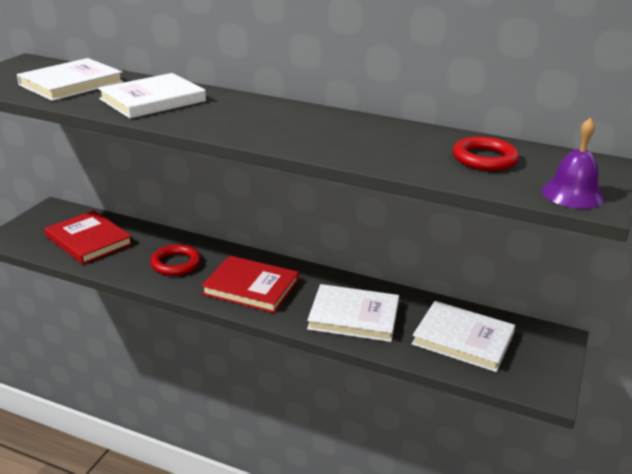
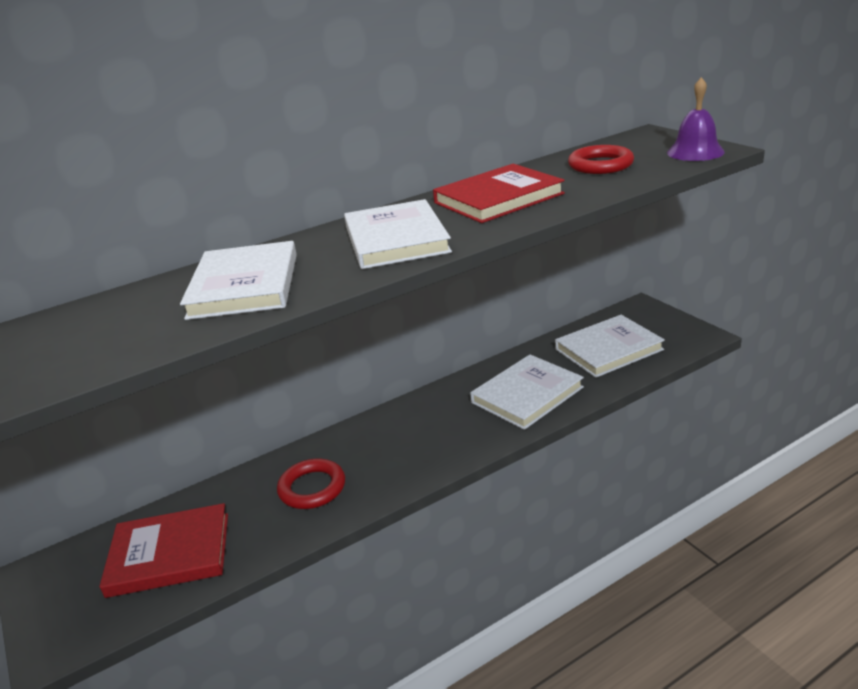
camera: 50 degrees left, 0 degrees up
(71, 83) = (91, 334): white book -> white book (396, 239)
(251, 287) = (417, 444): red book -> red book (498, 198)

